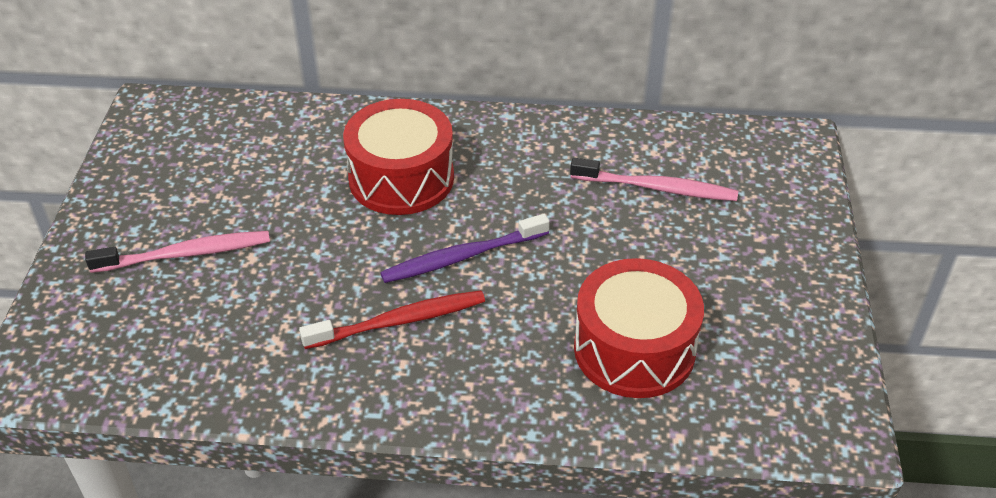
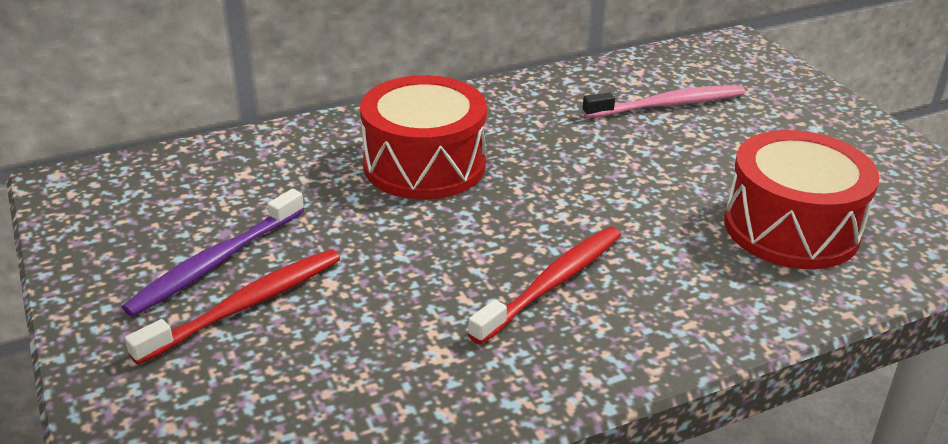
camera: 30 degrees left, 10 degrees down
(186, 254) = (246, 305): pink toothbrush -> red toothbrush
(462, 257) = (555, 209): purple toothbrush -> purple toothbrush (215, 262)

